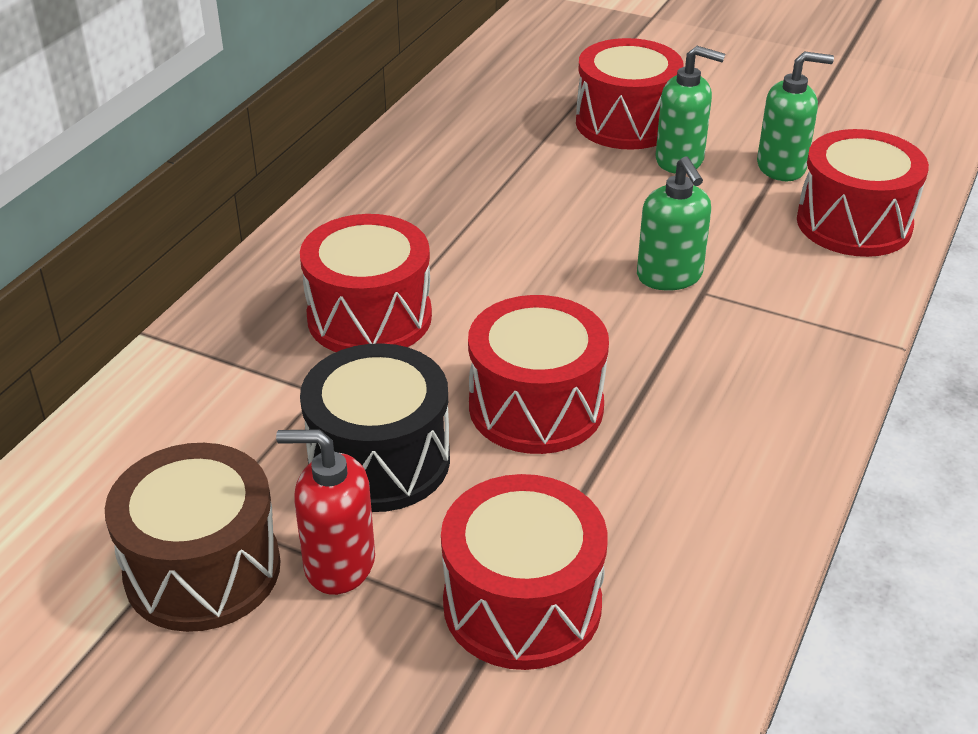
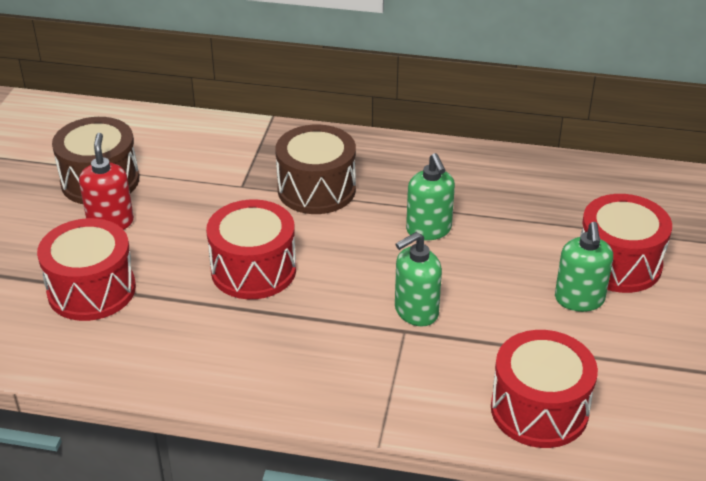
camera: 75 degrees right, 0 degrees up
(369, 317) = (316, 189): red drum -> brown drum
(379, 460) = (191, 219): black drum -> none
(781, 167) = (604, 360): green soap dispenser -> green soap dispenser (429, 230)

